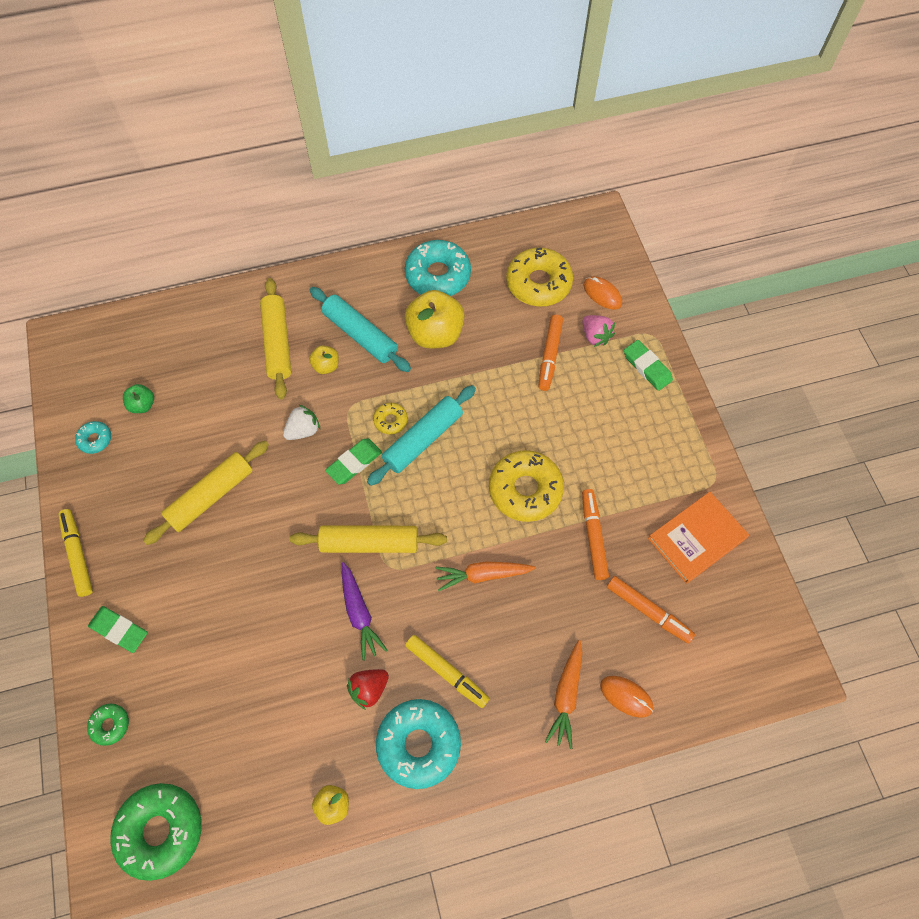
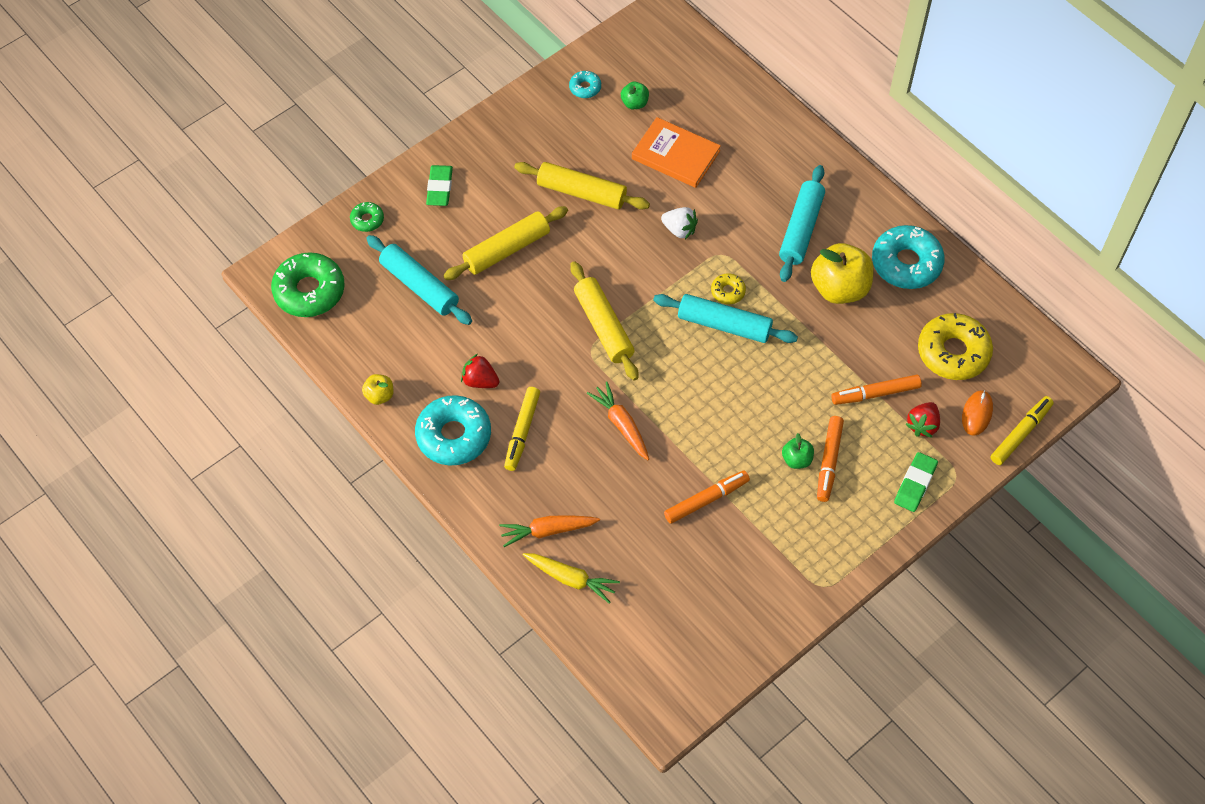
camera: 65 degrees right, 5 degrees down
(78, 554) = (484, 129): yellow marker -> yellow marker (1020, 433)
(224, 703) = (420, 286): none -> turquoise rolling pin
(277, 343) = (753, 170): yellow rolling pin -> yellow rolling pin (506, 249)
(326, 366) = (752, 217): yellow apple -> none
(354, 463) = (671, 282): green eraser -> none
(359, 613) = (538, 346): purple carrot -> none
(525, 490) = (721, 427): yellow donut -> none
(585, 444) = (796, 459): none -> green apple
(595, 336) = (922, 425): pink strawberry -> red strawberry
(626, 696) = (571, 579): orange mouse -> yellow carrot
(648, 611) = (658, 571): orange marker -> orange marker (829, 462)
(697, 538) = (752, 589): orange book -> orange book (675, 155)

